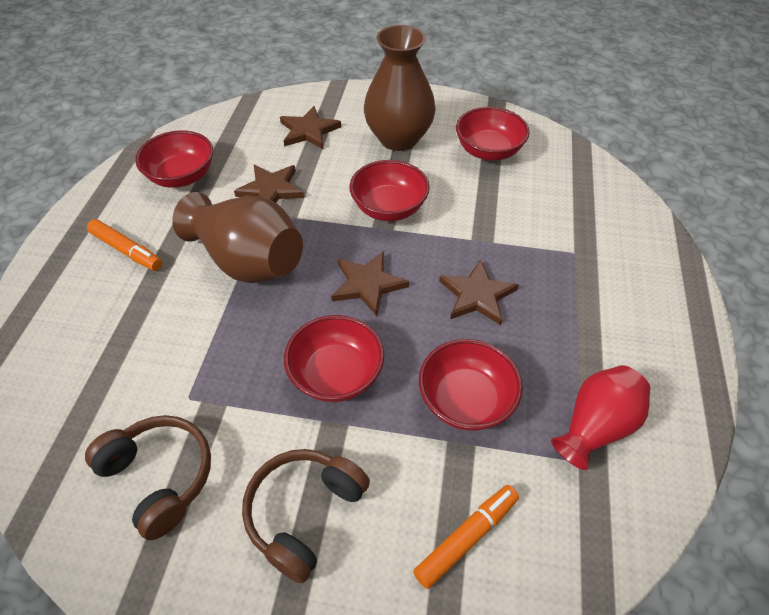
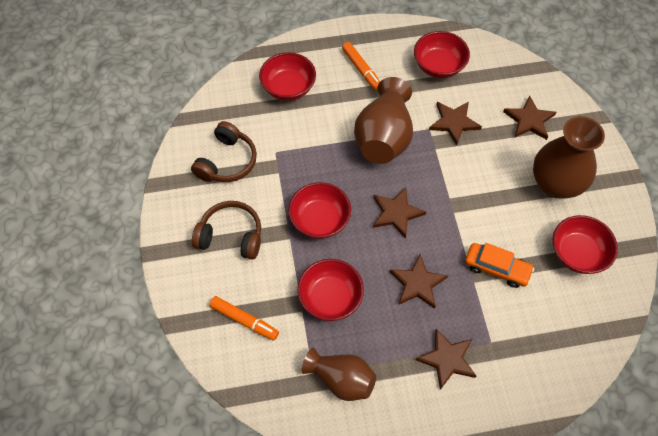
camera: 70 degrees right, 10 degrees up
(127, 250) = (362, 70): orange marker -> orange marker turned 45 degrees counterclockwise
(389, 208) = (474, 202): red bowl -> red bowl (288, 87)
(483, 217) = (496, 268): none -> orange car
(588, 300) = (447, 359): none -> brown star
(595, 426) = (341, 379): red vase -> brown vase

